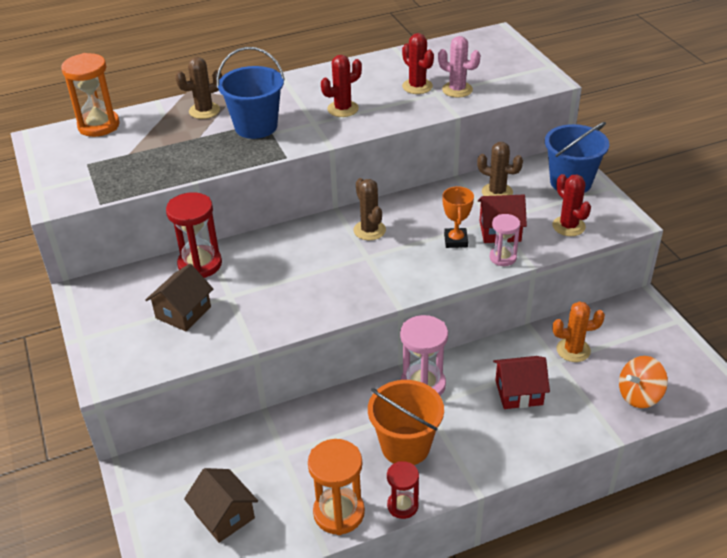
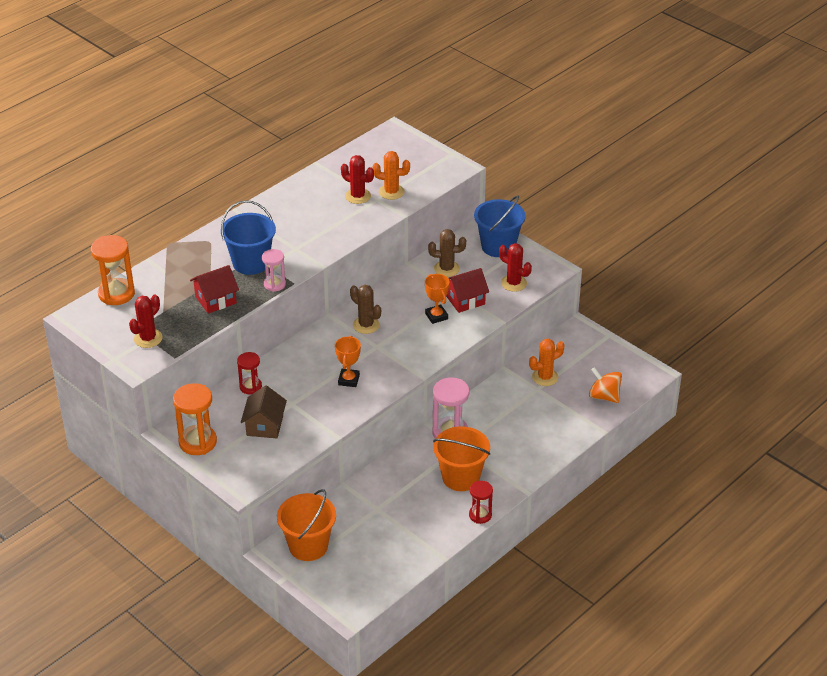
camera: 25 degrees left, 0 degrees up
(176, 475) = (308, 546): none -> orange bucket
(200, 264) = (250, 387): red hourglass -> red hourglass, size x0.61
(204, 111) = (196, 259): brown cactus -> none
(224, 516) = (361, 559): brown house -> none
(311, 286) = (348, 380): none -> orange trophy
(339, 513) = (439, 533): orange hourglass -> orange hourglass (198, 442)
(343, 109) = (310, 230): red cactus -> red cactus (148, 338)
(457, 90) = (391, 192): pink cactus -> orange cactus
(503, 257) = (478, 320): pink hourglass -> pink hourglass (274, 284)
(518, 392) = (521, 418): red house -> red house (215, 300)
(639, 395) = (604, 396): orange spinning top -> orange spinning top turned 90 degrees clockwise

